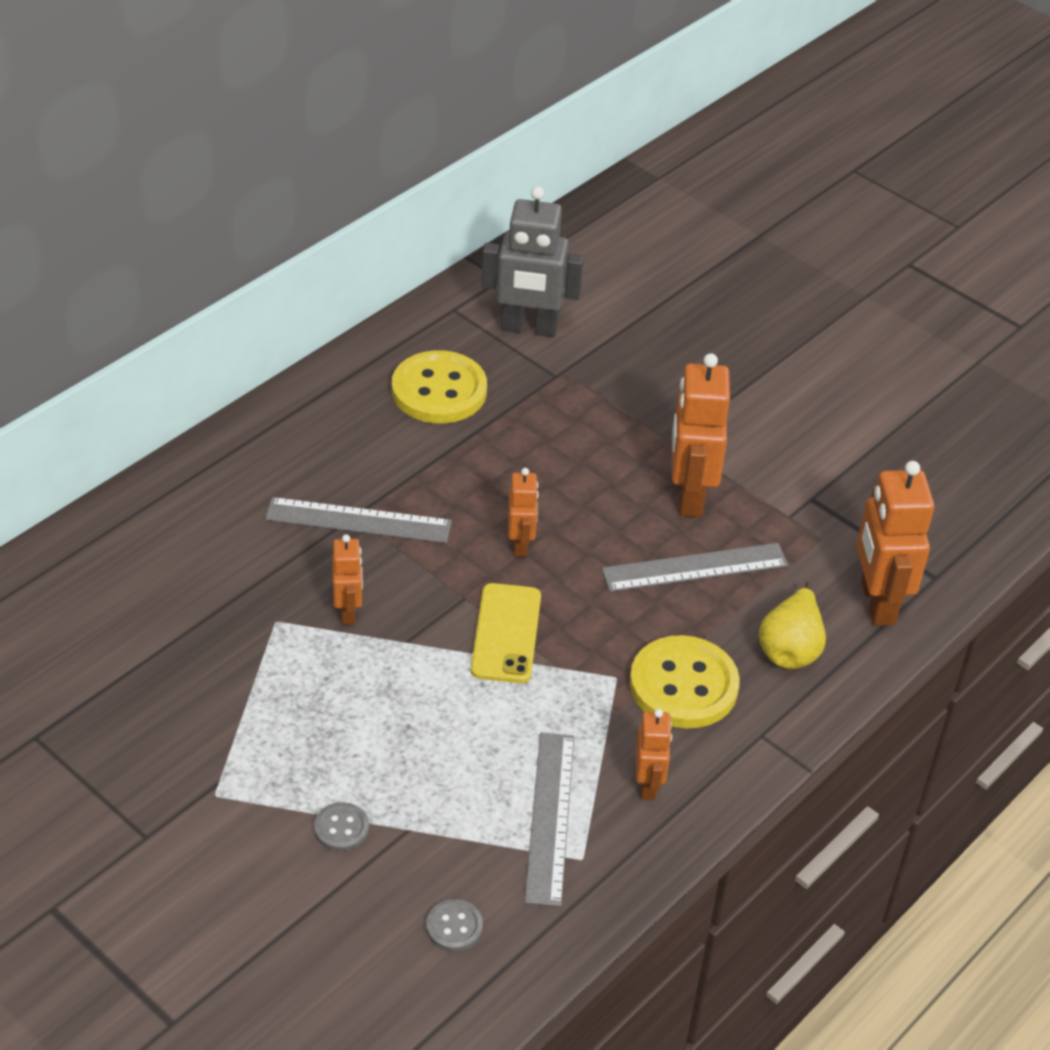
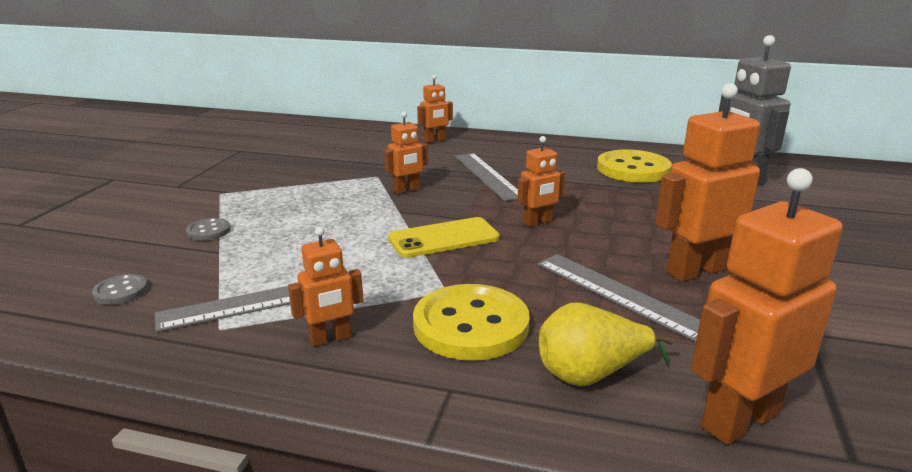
camera: 65 degrees right, 20 degrees down
(181, 511) = (435, 140): none -> orange robot

